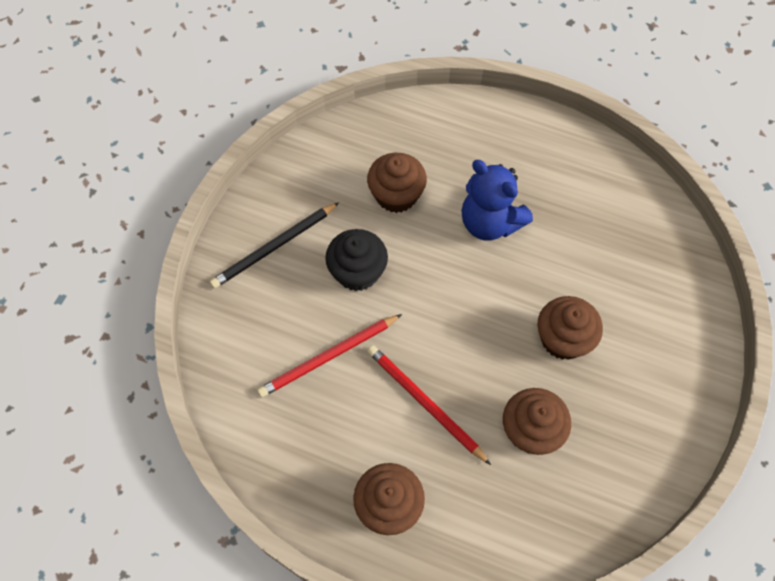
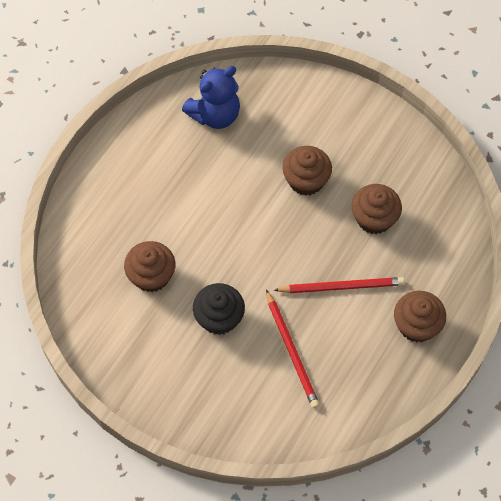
camera: 80 degrees left, 0 degrees up
(274, 247) = (181, 381): black pencil -> none
(425, 403) = (342, 286): red pencil -> red pencil turned 150 degrees counterclockwise
(490, 223) = (194, 209): blue teddy bear -> blue teddy bear (215, 114)

